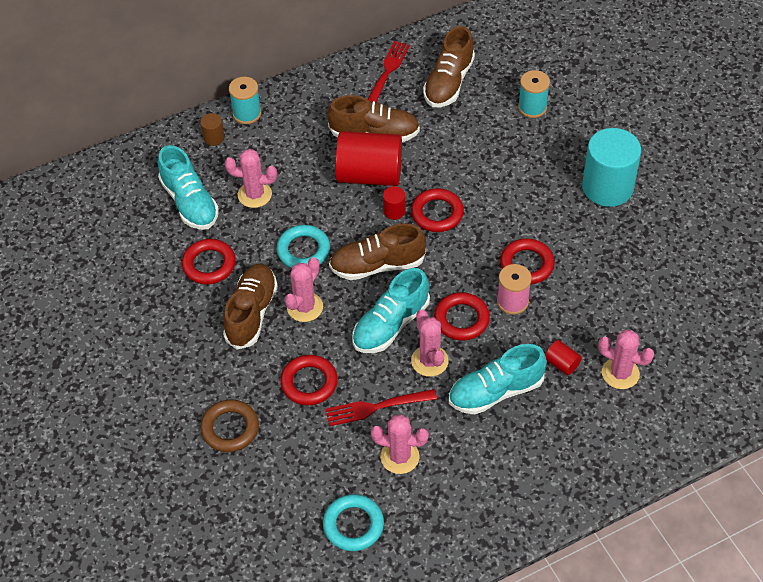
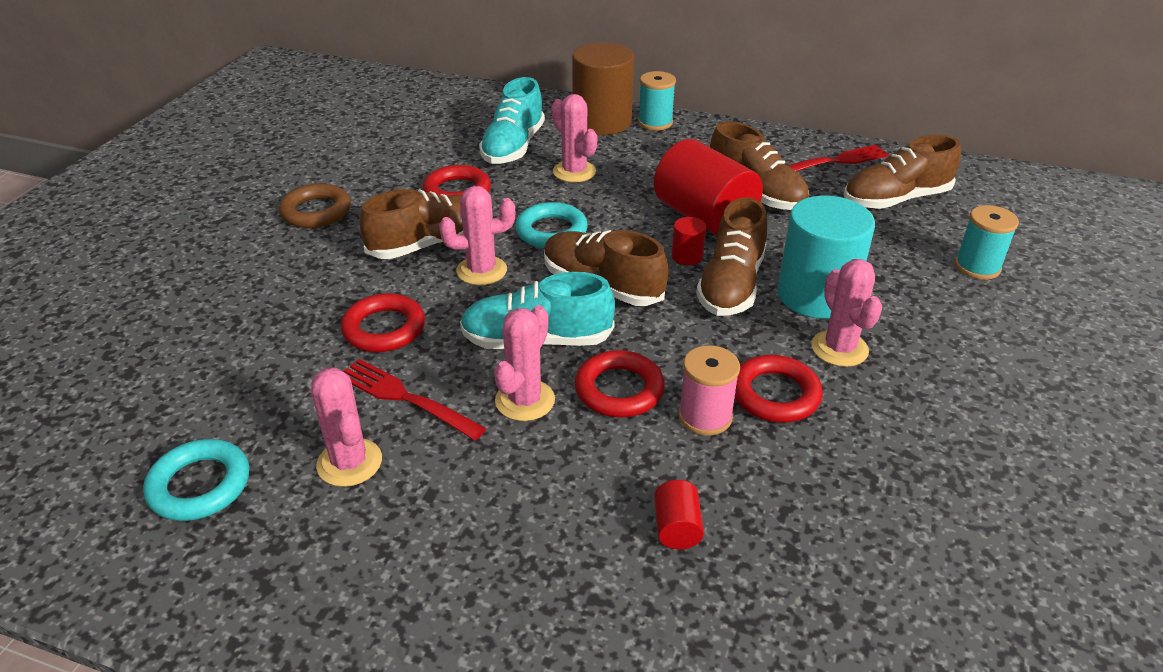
camera: 45 degrees right, 15 degrees down
(214, 138) = (602, 122): brown cylinder -> brown cylinder, size x2.34
(230, 428) = (262, 311): brown ring -> brown ring (316, 211)
(437, 213) = (731, 285): red ring -> brown shoe
(496, 392) = (550, 489): turquoise shoe -> none
(607, 187) = (994, 392): turquoise cylinder -> turquoise cylinder (816, 295)
(620, 373) = (745, 608): pink cactus -> pink cactus (839, 348)

